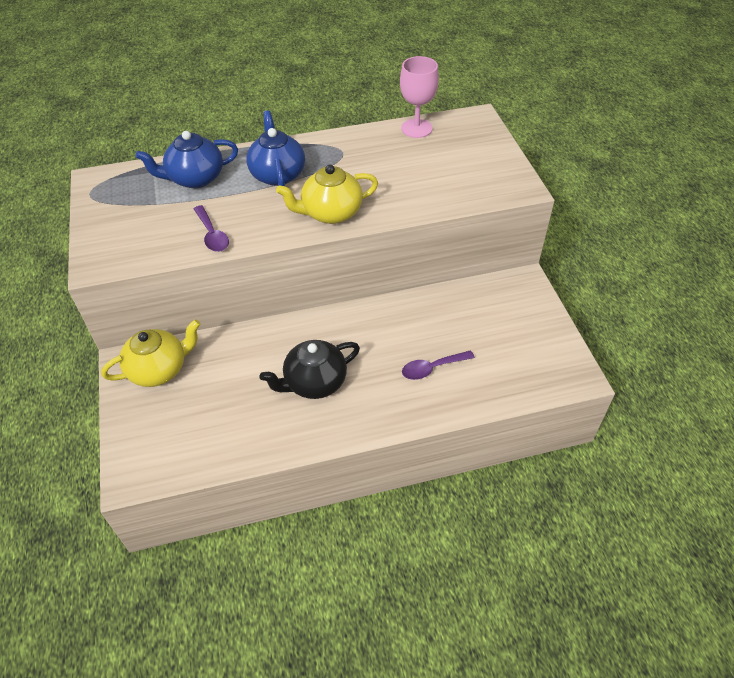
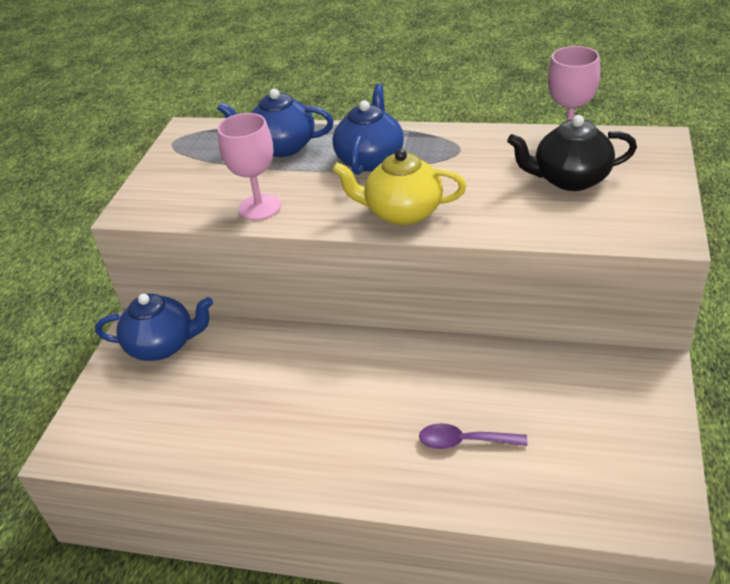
camera: 30 degrees right, 10 degrees down
(159, 369) = (163, 345): yellow teapot -> blue teapot
(212, 235) = (259, 207): purple spoon -> pink goblet
(314, 382) = (313, 412): black teapot -> black teapot (570, 179)

